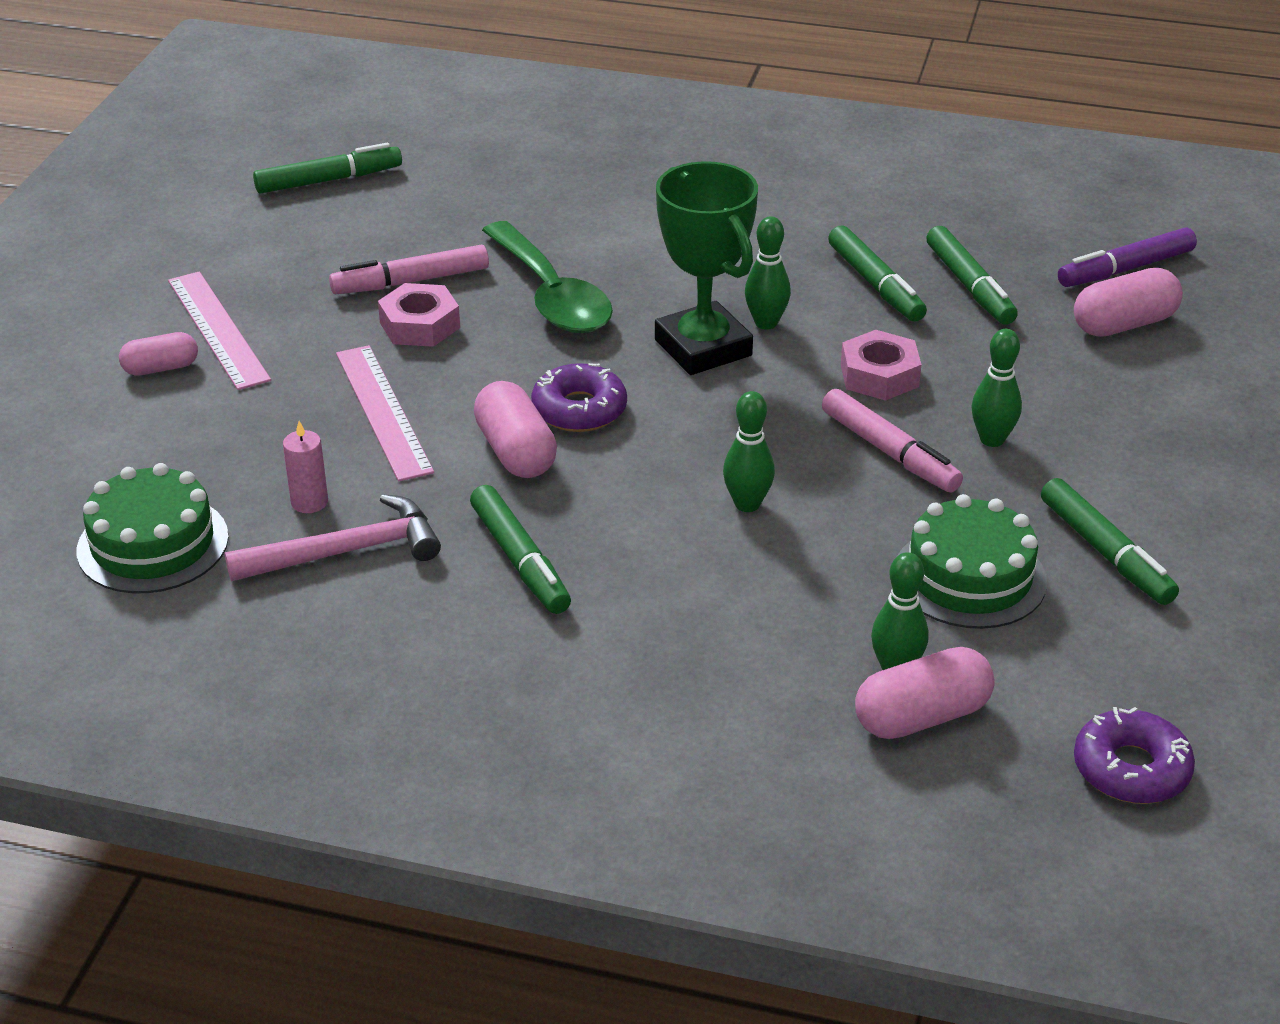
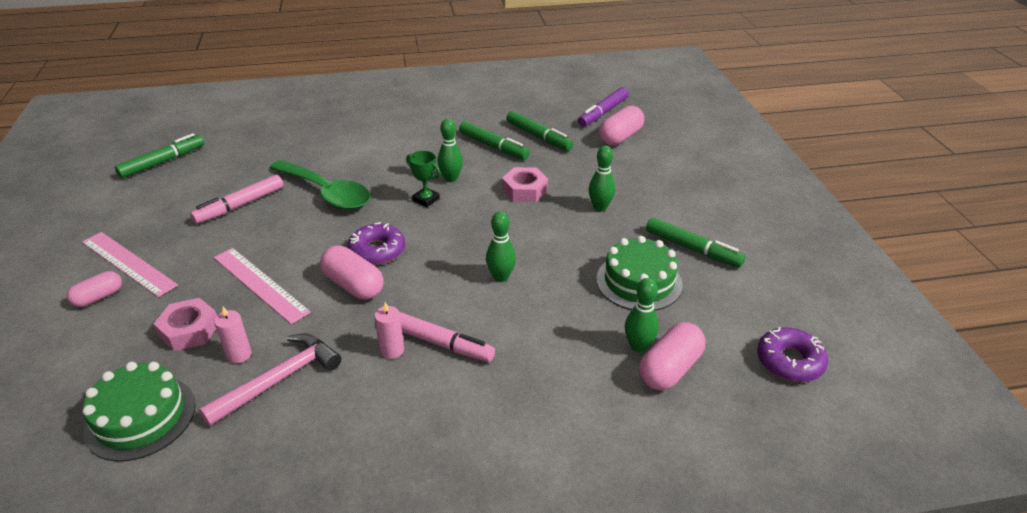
camera: 25 degrees left, 0 degrees up
(419, 325) = (257, 228): pink nut -> pink nut (189, 330)
(520, 560) = (392, 350): green marker -> pink candle
(703, 348) = (426, 199): green trophy -> green trophy, size x0.48
(889, 452) = (555, 228): pink marker -> pink marker (439, 343)

